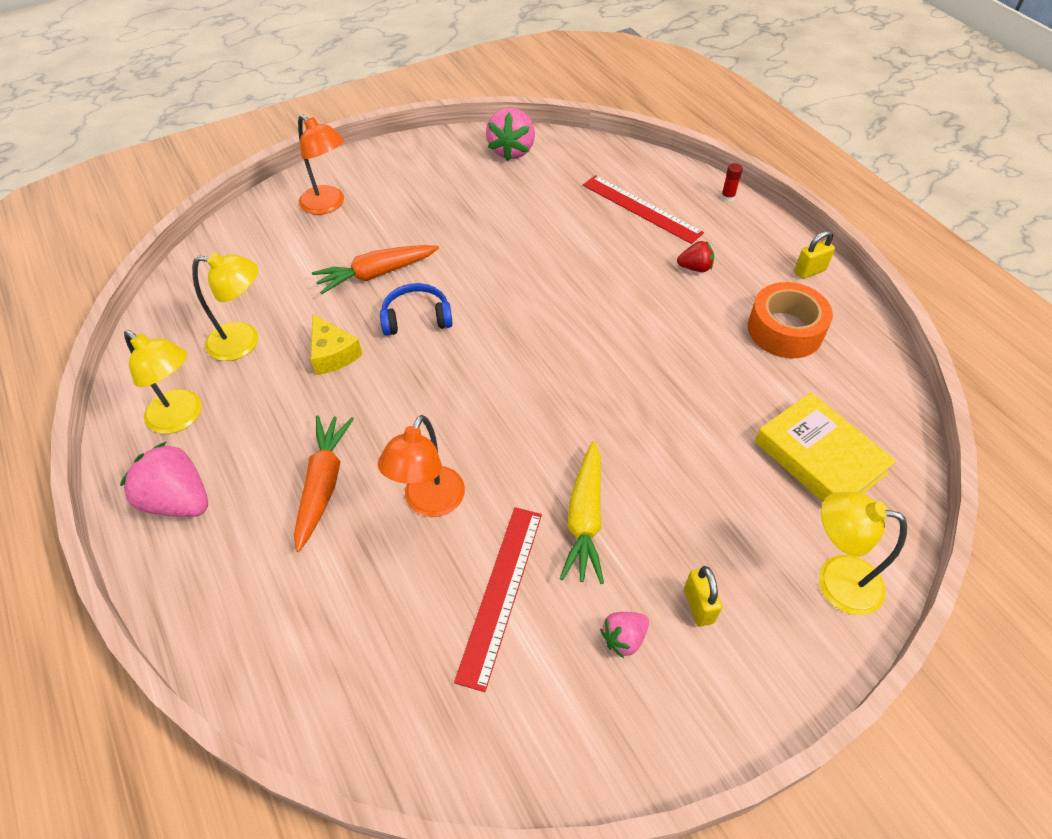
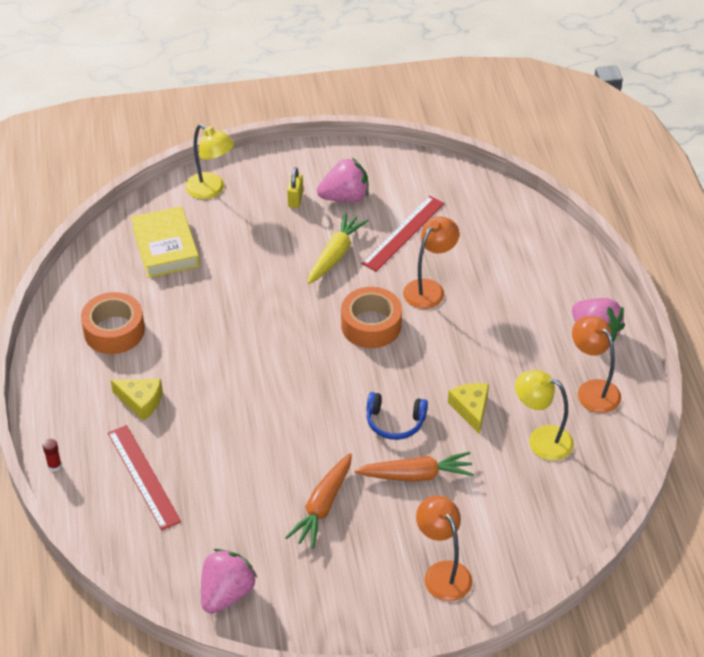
camera: 160 degrees left, 5 degrees down
(182, 418) = (592, 390): yellow lamp -> orange lamp
(323, 484) = (496, 317): orange carrot -> orange carrot (323, 506)
(488, 424) = (371, 325): none -> orange tape
(623, 638) = (345, 197): pink strawberry -> pink strawberry, size x1.80
(695, 268) = (141, 401): red strawberry -> yellow cheese
(809, 271) = (51, 371): yellow padlock -> none

